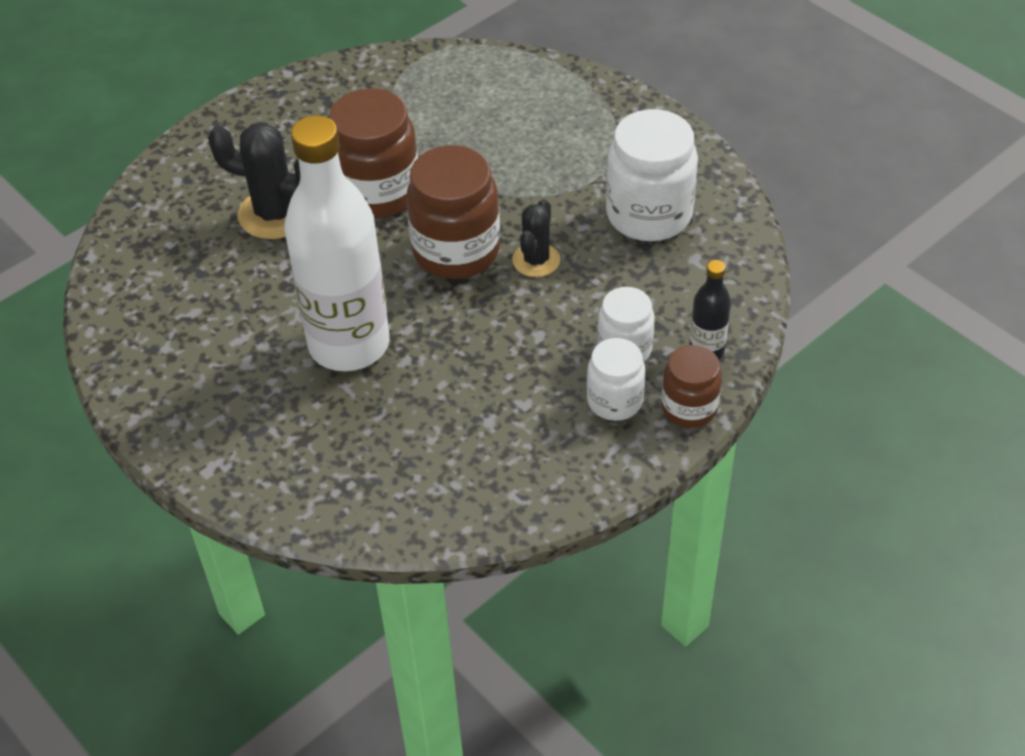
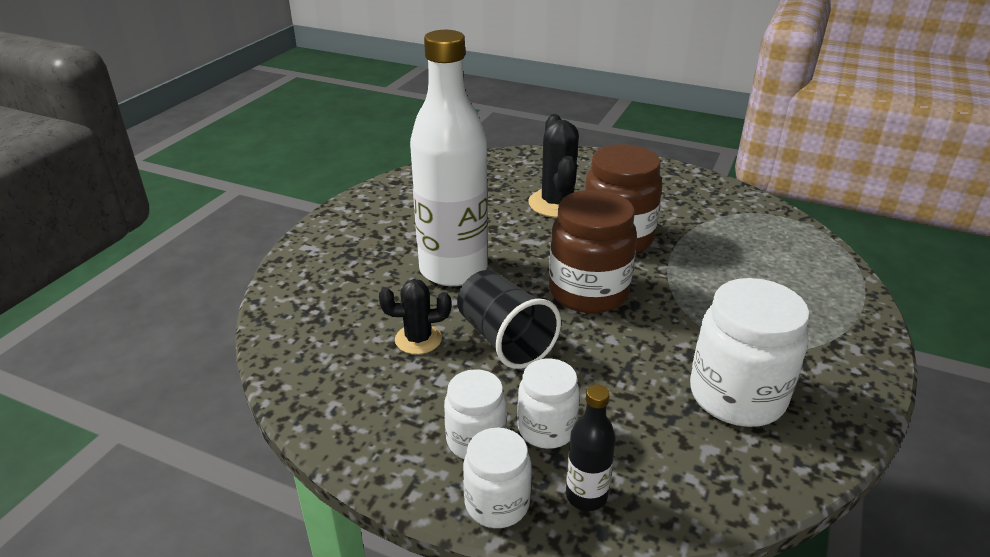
camera: 65 degrees right, 15 degrees down
(492, 339) = (504, 339): none -> black cup
(536, 260) = (614, 339): black cactus -> black cactus (418, 339)
(689, 408) = (497, 503): brown jar -> white jar

